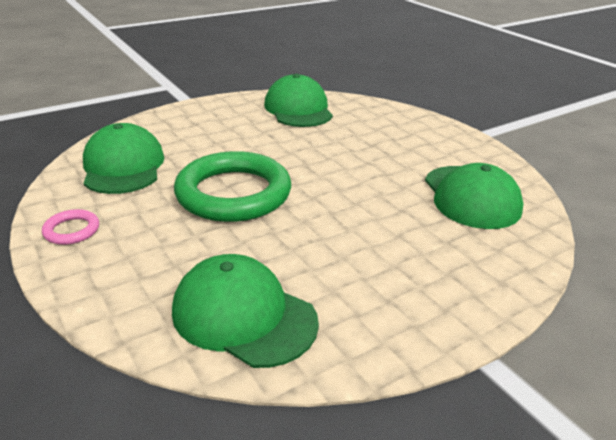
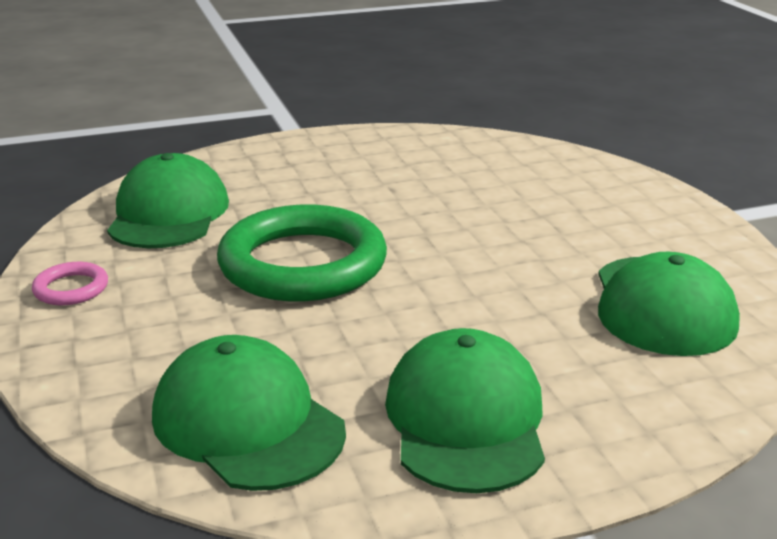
camera: 15 degrees right, 5 degrees down
(298, 109) = (450, 155): green cap -> green cap (466, 419)

